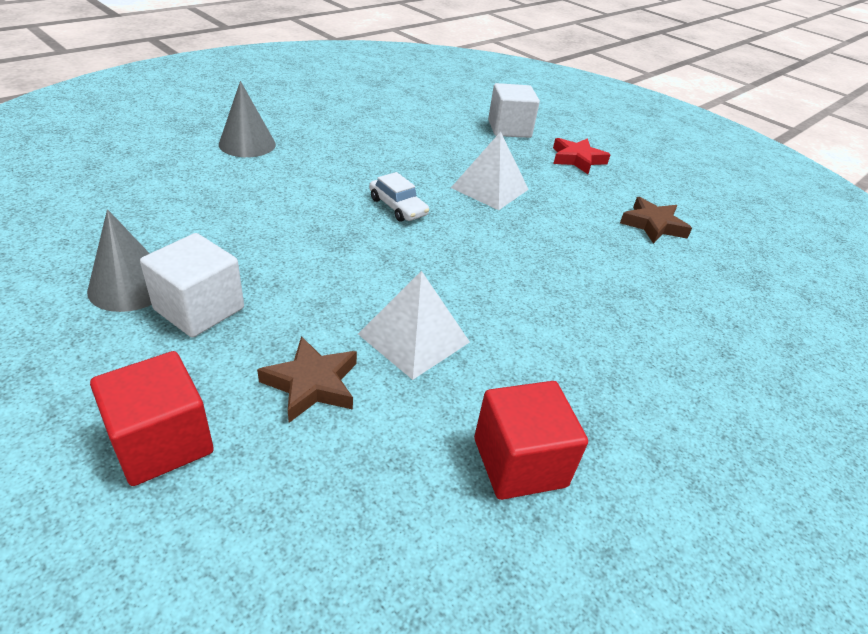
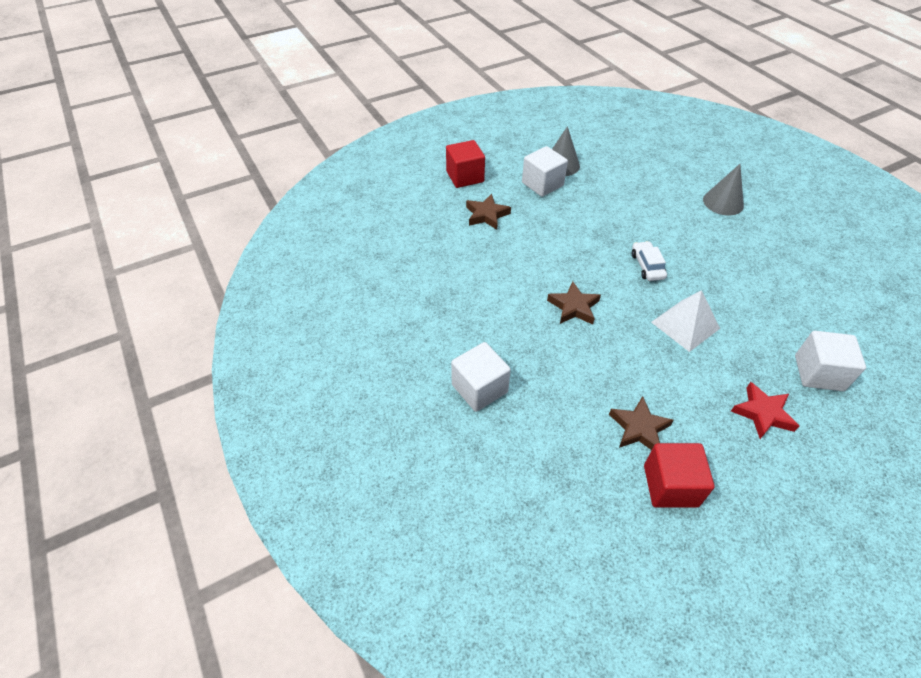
camera: 110 degrees right, 10 degrees up
(398, 207) = (647, 266): white car -> white car turned 105 degrees clockwise
(414, 338) = (512, 252): white pyramid -> none
(507, 268) = (574, 307): none -> brown star
(519, 462) = (424, 272): red cube -> red cube (670, 486)
(708, 350) = (479, 388): none -> white cube

